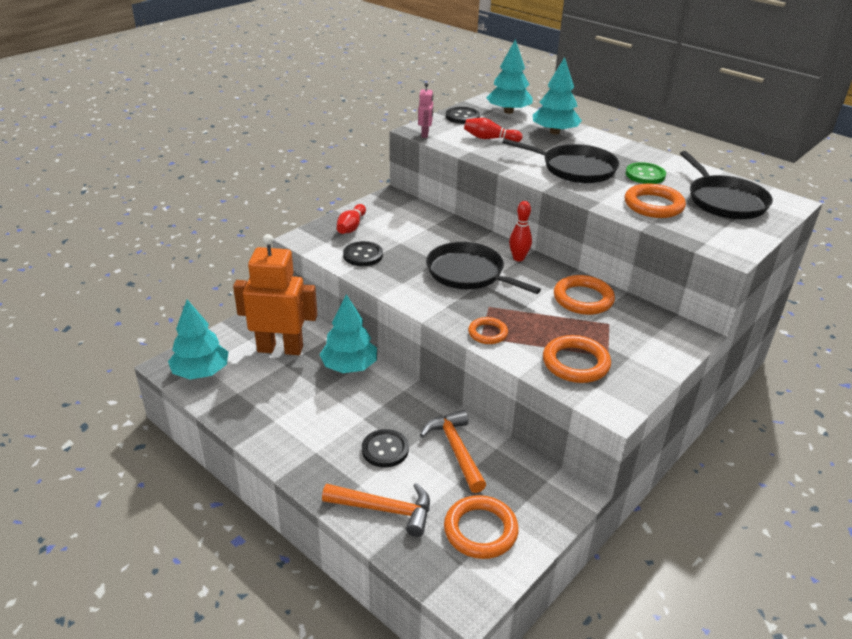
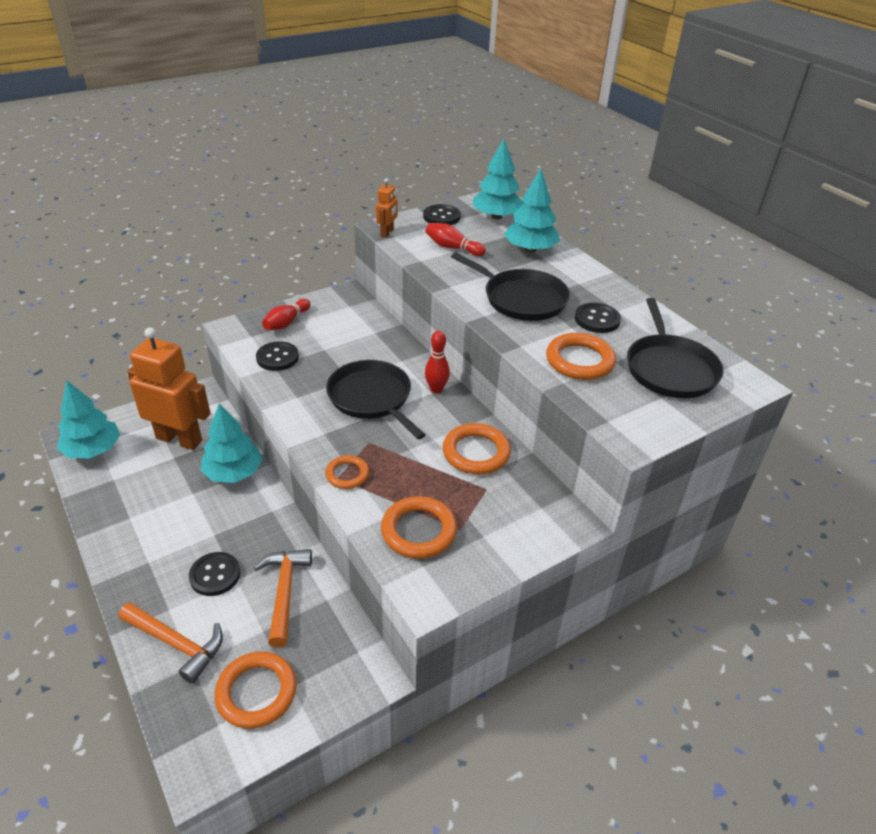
camera: 15 degrees right, 5 degrees up
(425, 134) = (387, 233): pink robot -> orange robot
(645, 175) = (597, 319): green button -> black button

